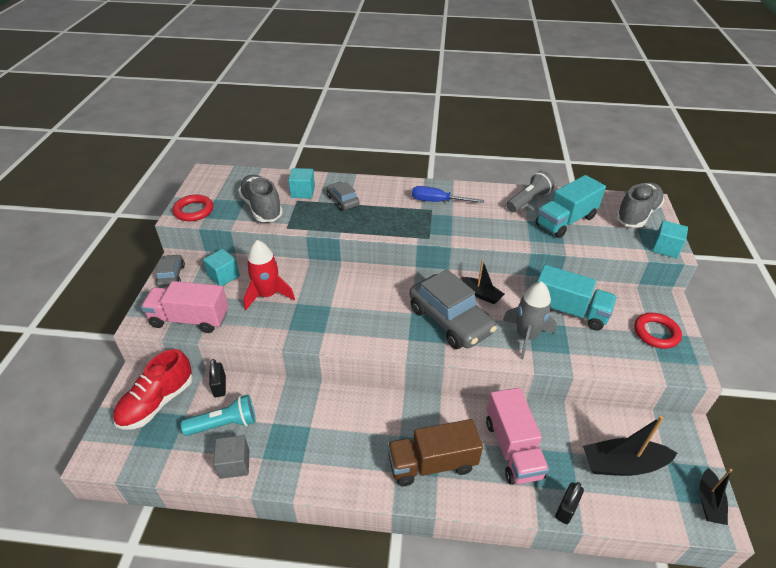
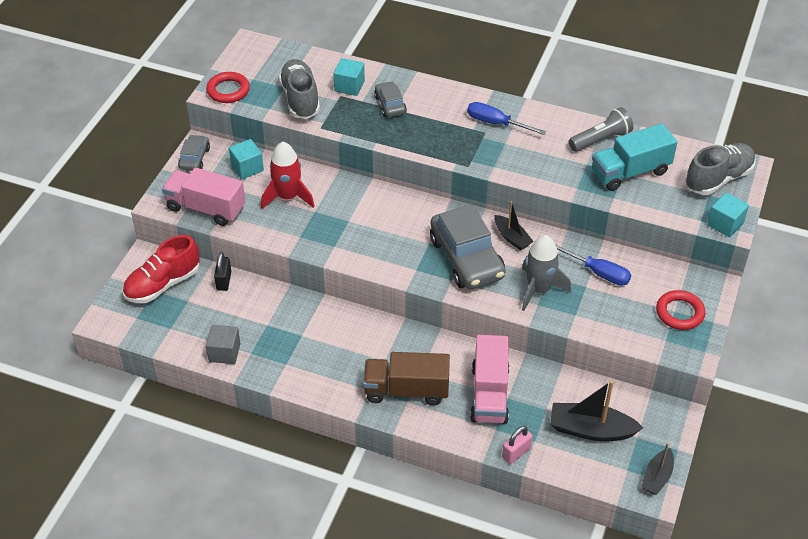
camera: 15 degrees right, 5 degrees up
(224, 424) = (222, 316): turquoise flashlight -> none
(566, 509) = (516, 453): black padlock -> pink padlock
(569, 311) = (598, 273): turquoise truck -> blue screwdriver

